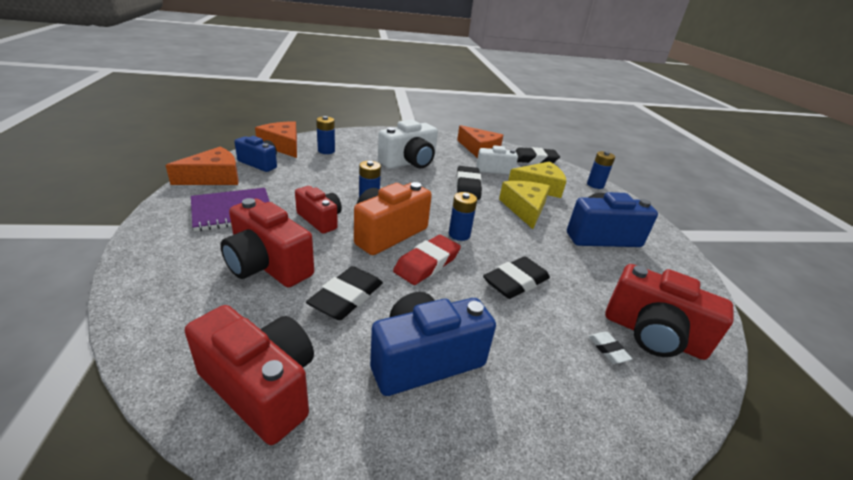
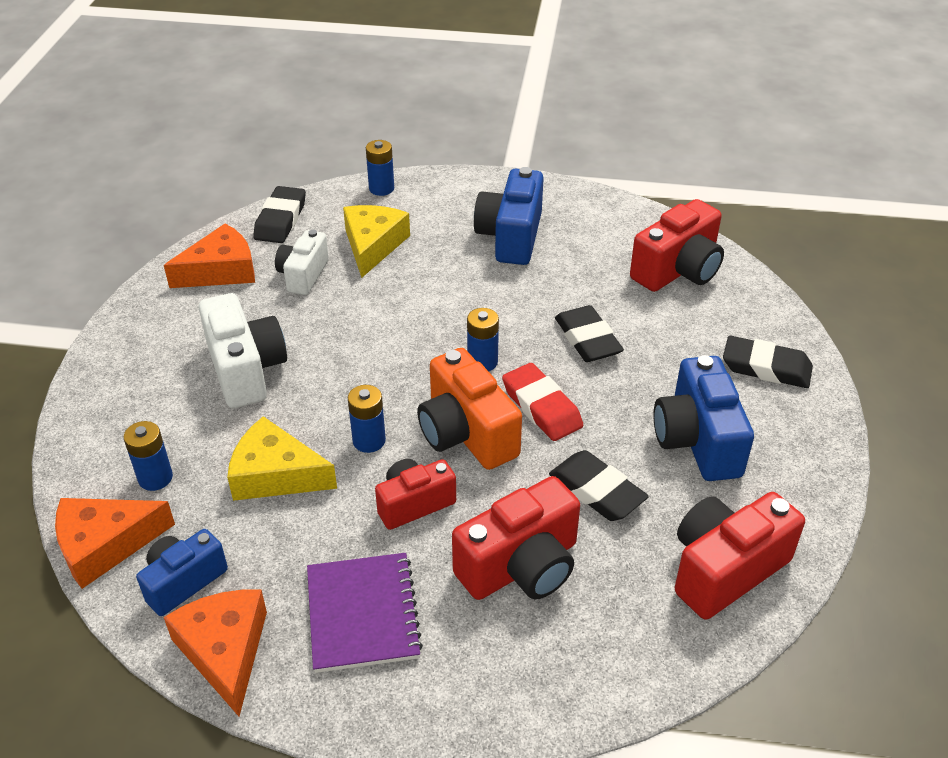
camera: 70 degrees left, 10 degrees up
(467, 186) = (351, 320): black eraser -> black eraser (766, 367)
(525, 209) = (431, 280): yellow cheese -> yellow cheese (275, 474)
(608, 349) = (694, 308): white eraser -> none

